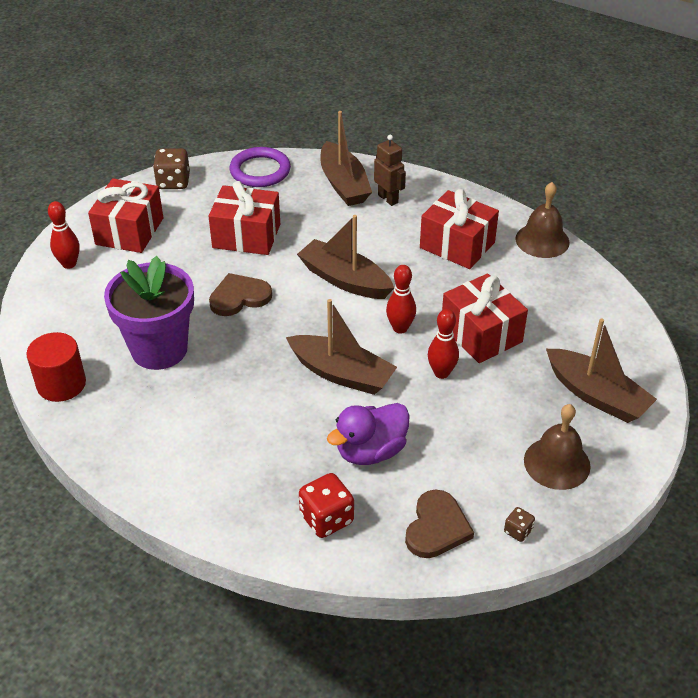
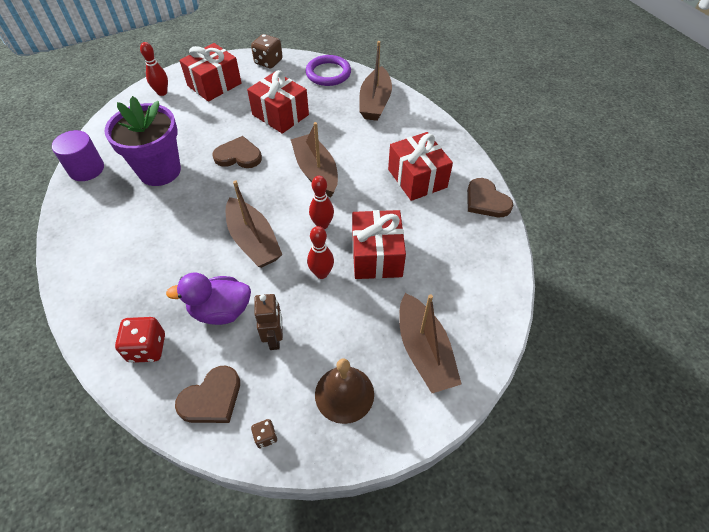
camera: 30 degrees right, 10 degrees up
(61, 384) = (86, 169): red cylinder -> purple cylinder
(388, 199) = (397, 124): brown robot -> brown robot (275, 338)
(542, 240) = (486, 201): brown bell -> brown heart

